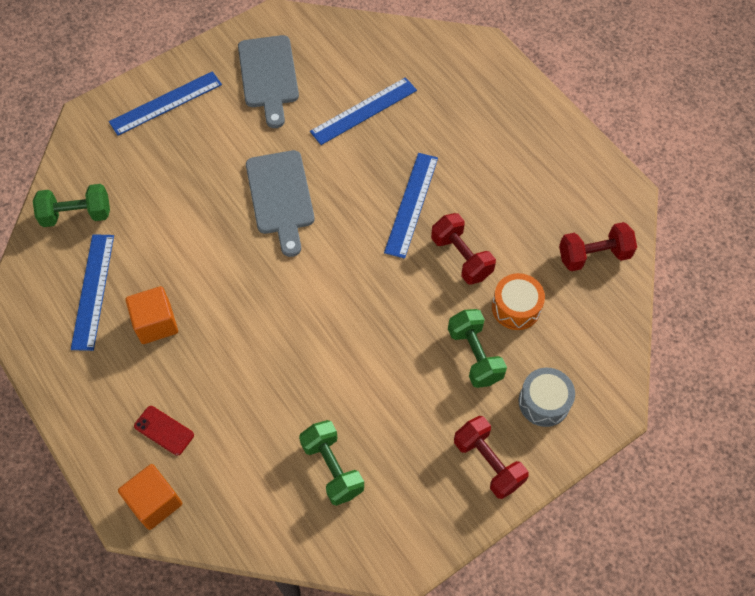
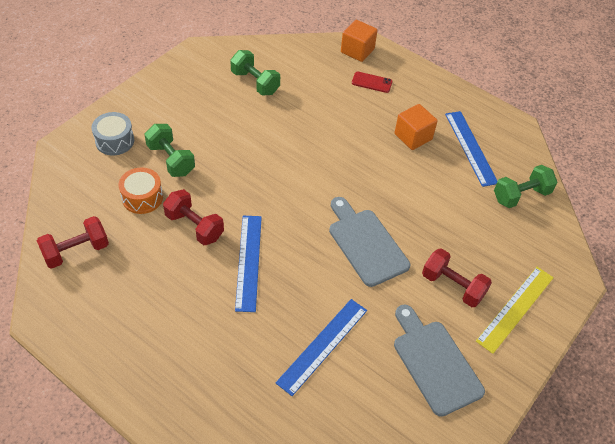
camera: 160 degrees right, 10 degrees down
(166, 103) = (515, 308): blue ruler -> yellow ruler
(488, 463) = (151, 102): red dumbbell -> red dumbbell (452, 286)

